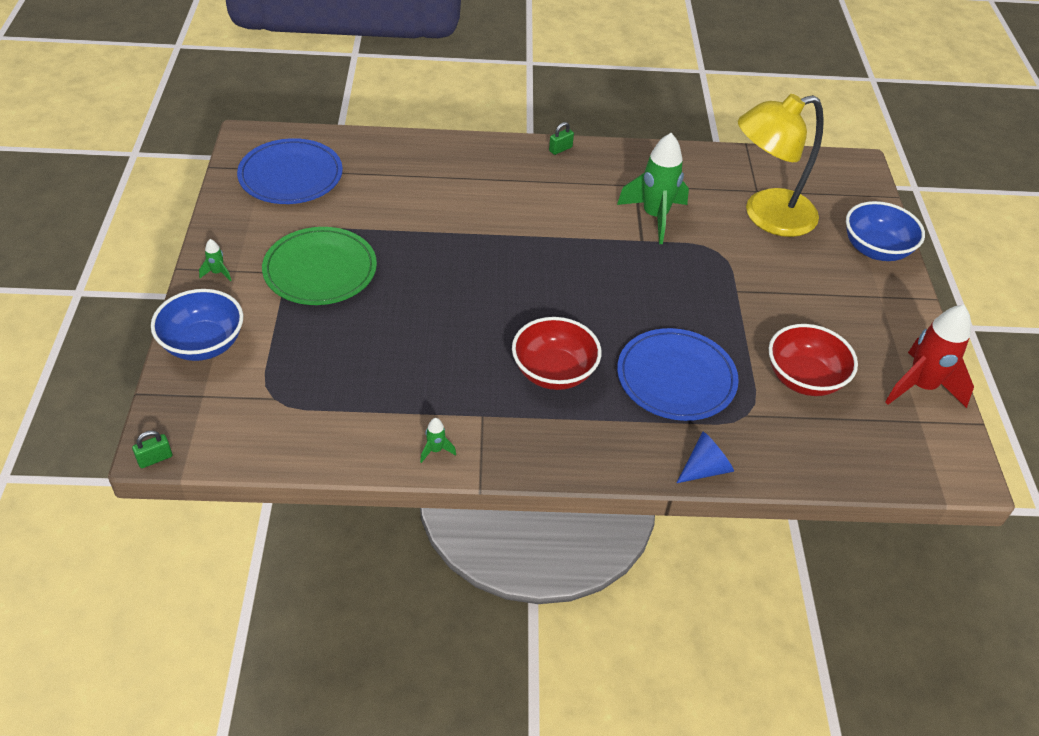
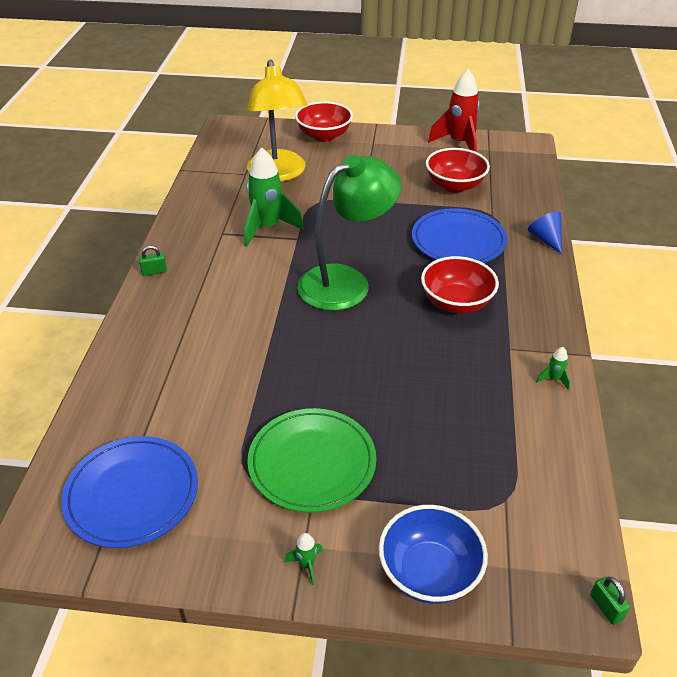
camera: 80 degrees left, 5 degrees down
(560, 149) = (154, 271): green padlock -> green padlock turned 75 degrees counterclockwise
(573, 282) = (346, 282): none -> green lamp
(875, 249) = (324, 136): blue bowl -> red bowl

